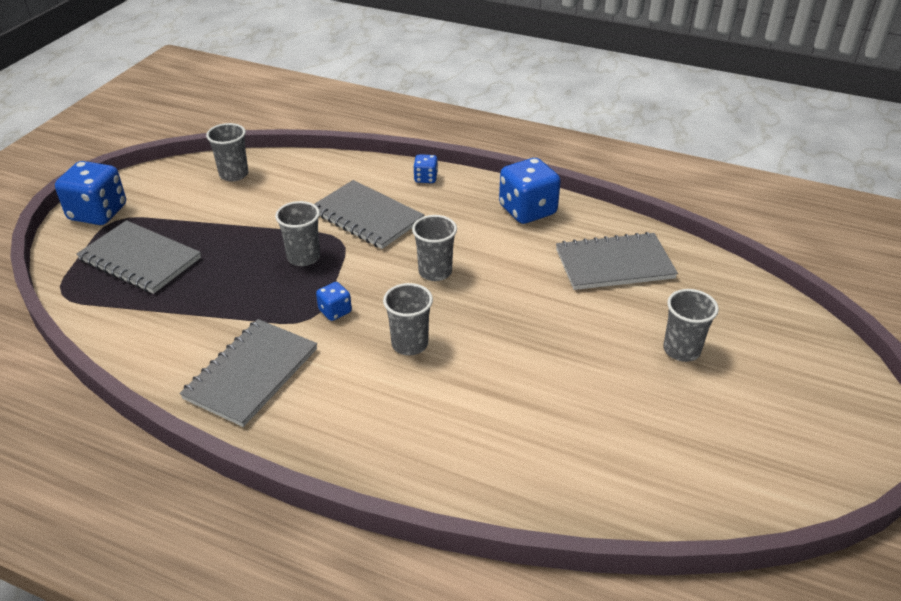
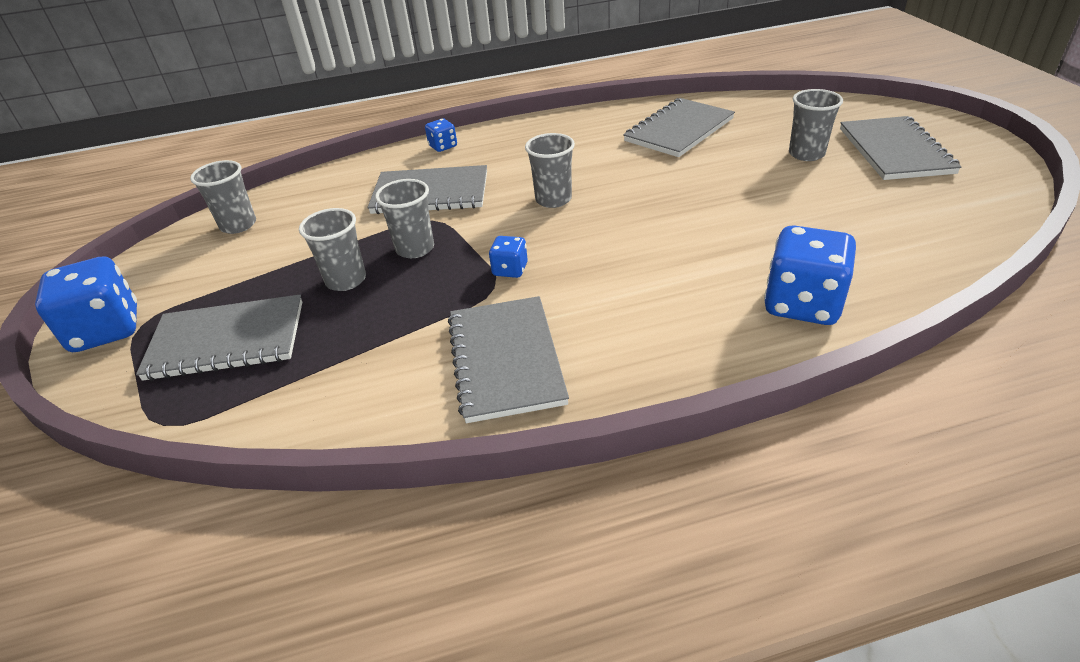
camera: 35 degrees left, 0 degrees up
(409, 344) = (614, 256): grey cup -> grey cup (346, 280)
(527, 210) = (562, 129): blue dice -> blue dice (802, 304)
(764, 395) = (895, 151): none -> grey notebook

